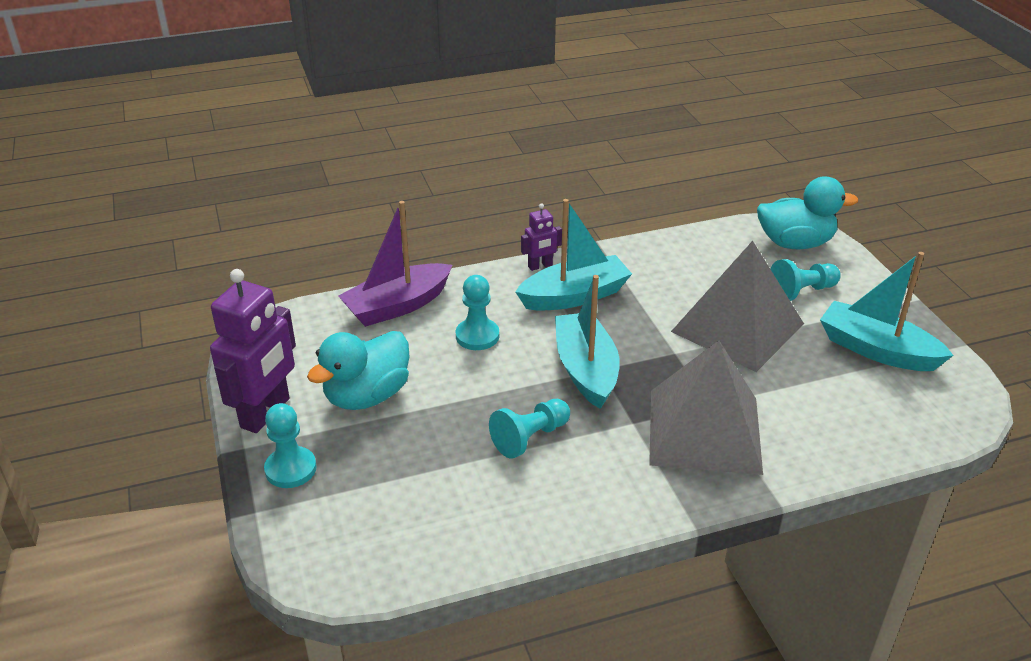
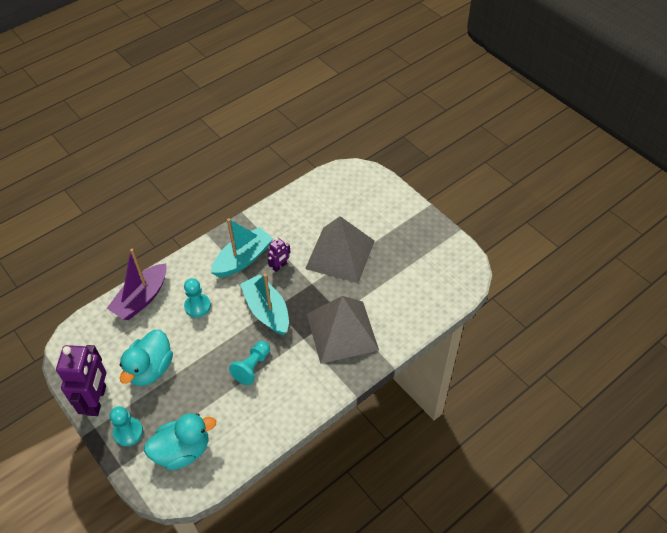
camera: 20 degrees left, 15 degrees up
(540, 266) = (215, 242): purple robot -> purple robot (280, 266)
(795, 243) = (355, 181): turquoise duck -> turquoise duck (183, 451)
(801, 291) = (367, 217): turquoise pawn -> none
(876, 350) = (416, 247): turquoise boat -> none

